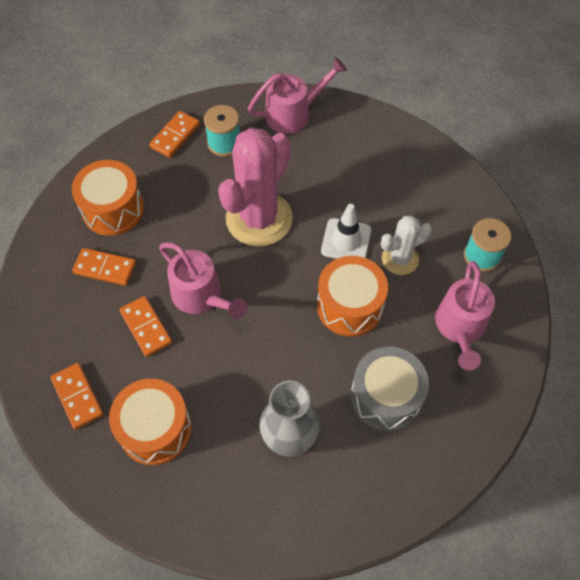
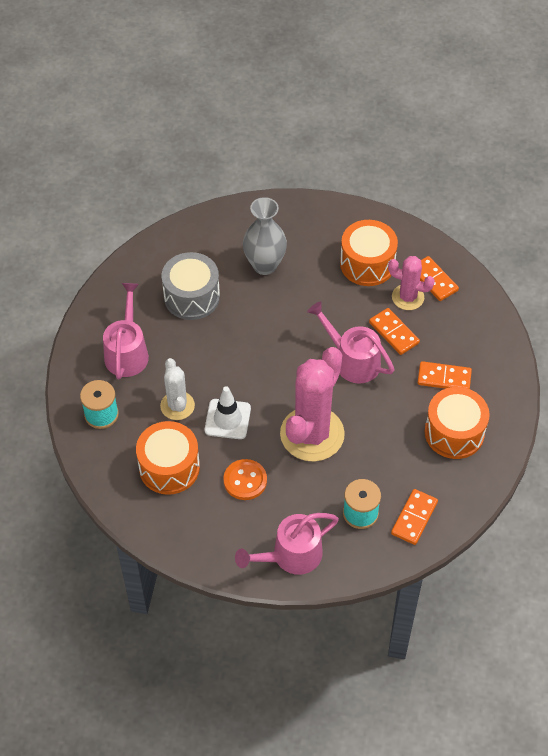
camera: 175 degrees right, 5 degrees down
(117, 374) = (407, 297): none -> pink cactus
(331, 179) = (245, 480): none -> orange button
(349, 306) = (222, 362): orange drum -> orange drum (169, 467)
(400, 259) = (177, 406): white cactus -> white cactus turned 75 degrees counterclockwise

